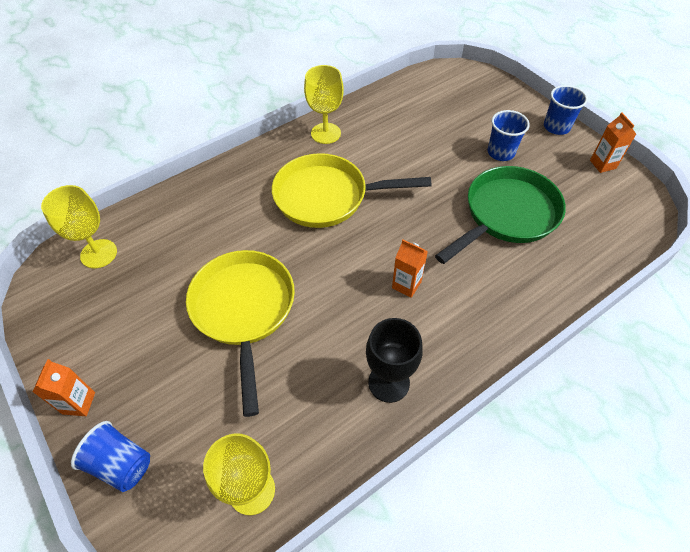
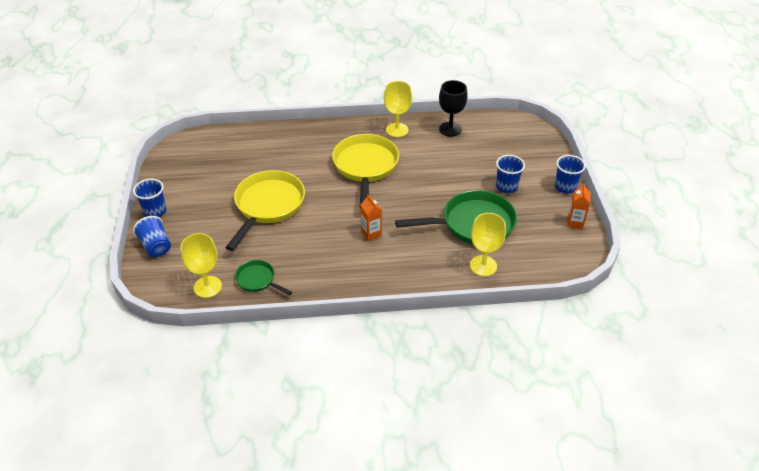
camera: 30 degrees right, 10 degrees down
(79, 403) = (155, 211): orange carton -> blue cup
(99, 254) = (213, 145): yellow goblet -> yellow goblet (483, 266)
(316, 435) = (258, 280): none -> green pan
(327, 196) = (365, 167): yellow pan -> yellow pan turned 60 degrees clockwise
(389, 382) = (317, 275): black goblet -> black goblet (450, 129)

